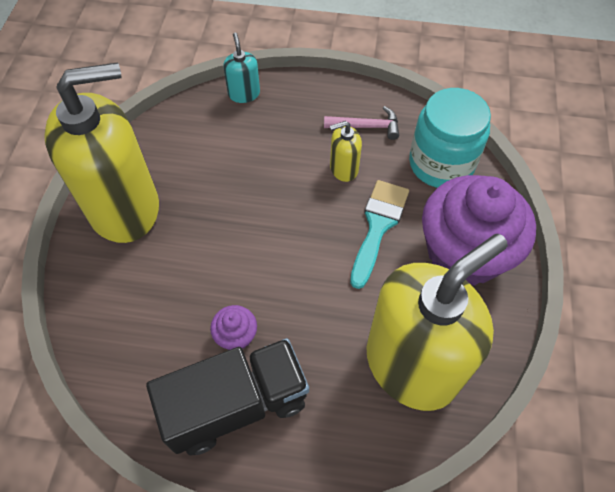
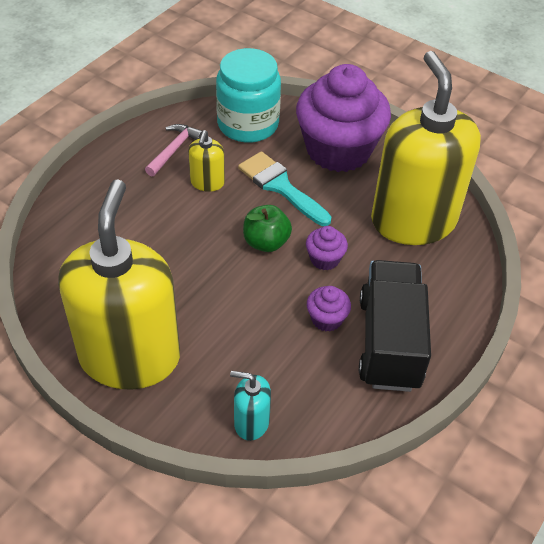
camera: 65 degrees left, 10 degrees down
(244, 94) = (63, 214): turquoise soap dispenser -> turquoise soap dispenser (251, 422)
(300, 246) = (266, 242): none -> green apple
(309, 303) = (324, 259): none -> purple cupcake

